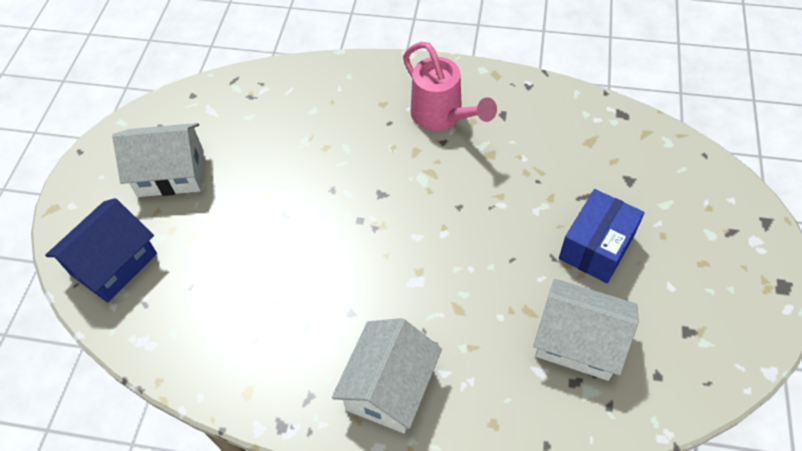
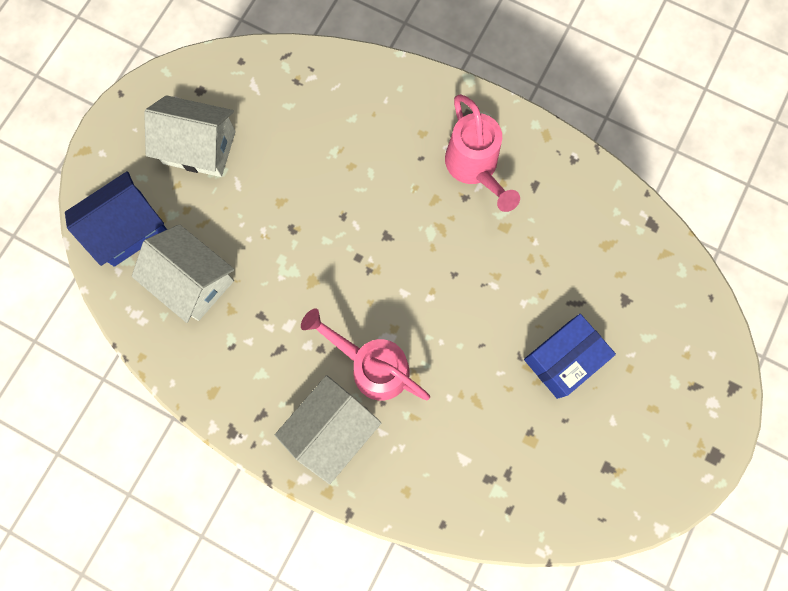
camera: 15 degrees right, 20 degrees up
(410, 312) = (372, 366): none -> pink watering can
(578, 341) = (508, 444): white house -> white house (193, 281)

